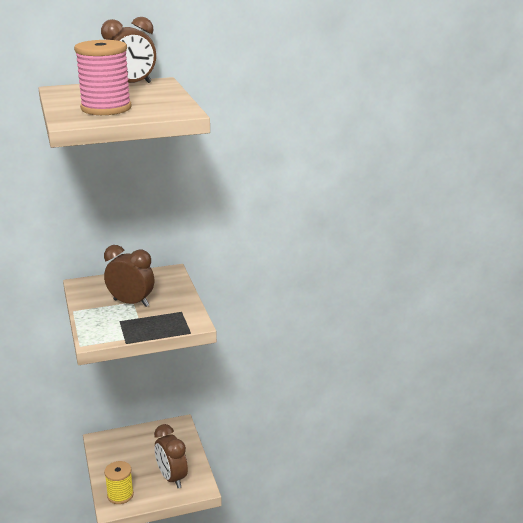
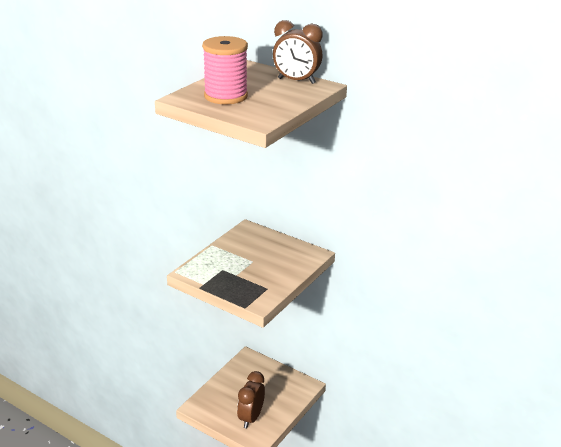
camera: 50 degrees right, 5 degrees up
(120, 495) = (209, 403): yellow spool -> none
(131, 303) = (250, 261): brown clock -> none

